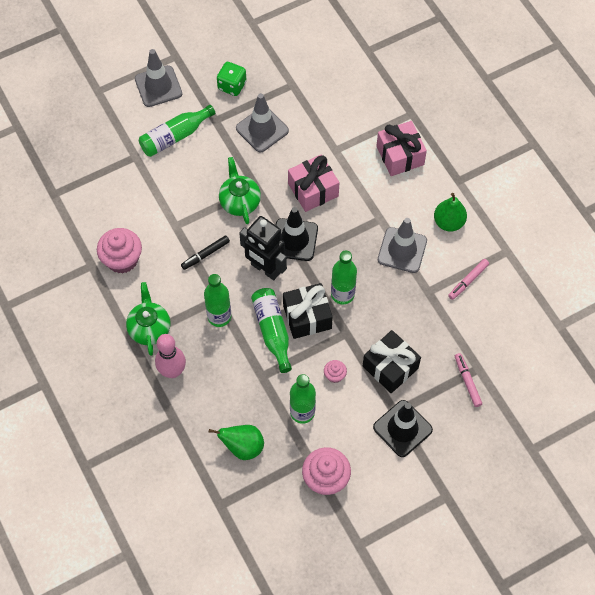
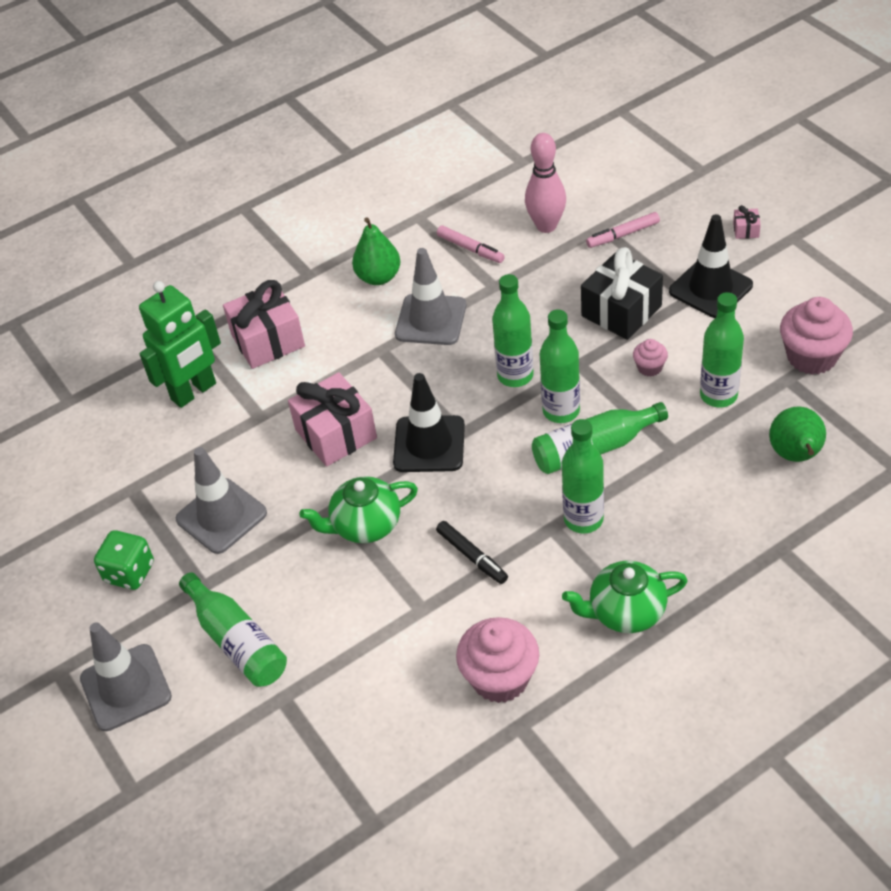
camera: 90 degrees left, 15 degrees down
(172, 371) = (695, 566): pink bowling pin -> pink bowling pin (546, 226)
(265, 269) = (486, 473): black robot -> none
(307, 317) = (561, 411): black gift -> green bottle
(362, 115) = (194, 392): none -> green robot
(459, 465) = (746, 230): none -> pink gift

